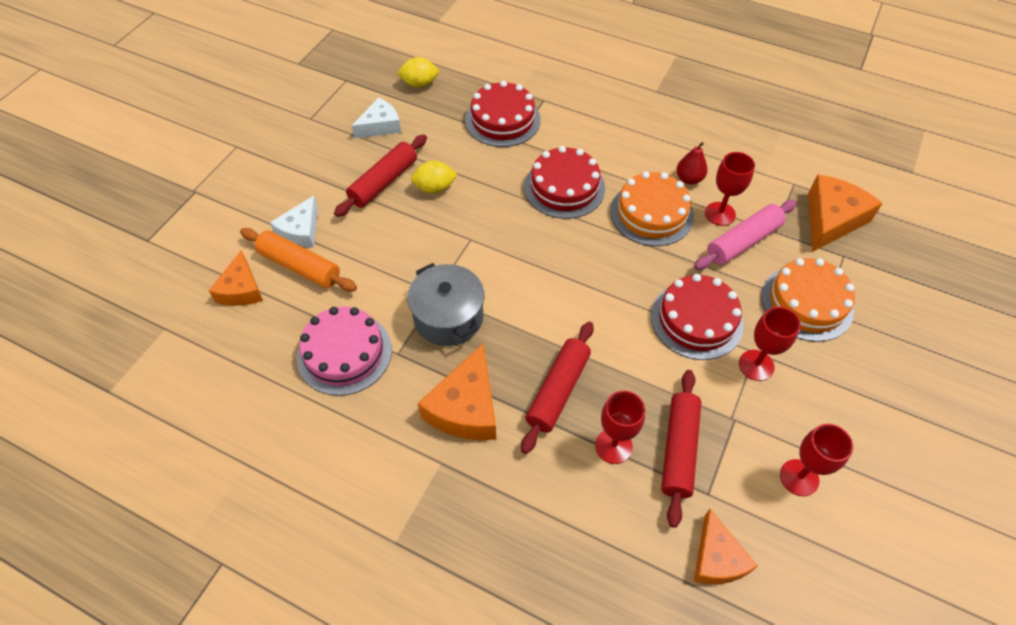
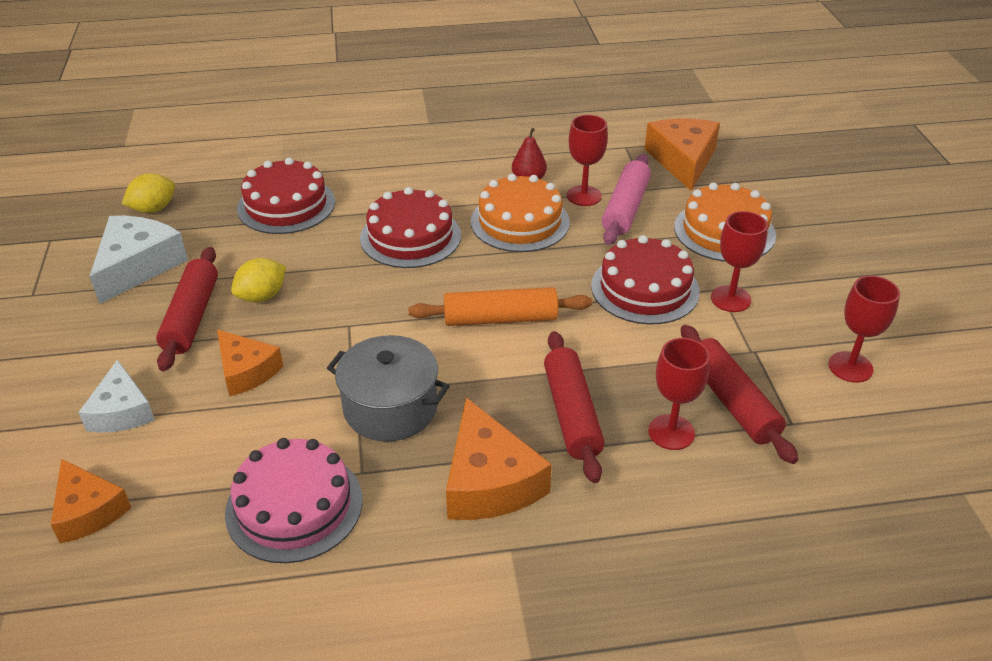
camera: 35 degrees left, 15 degrees down
(300, 266) = (153, 448): orange rolling pin -> orange rolling pin (500, 319)
(380, 126) = (138, 266): white cheese -> white cheese, size x1.51
(717, 558) = (850, 471): orange cheese -> orange cheese (246, 371)

